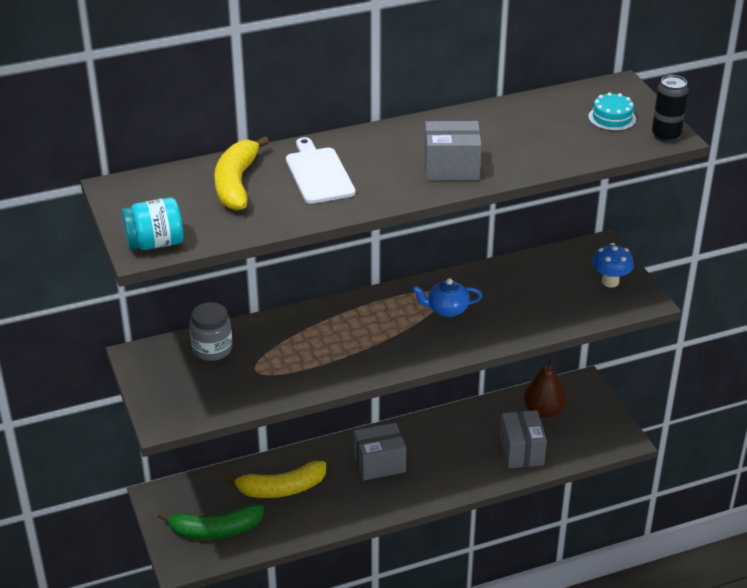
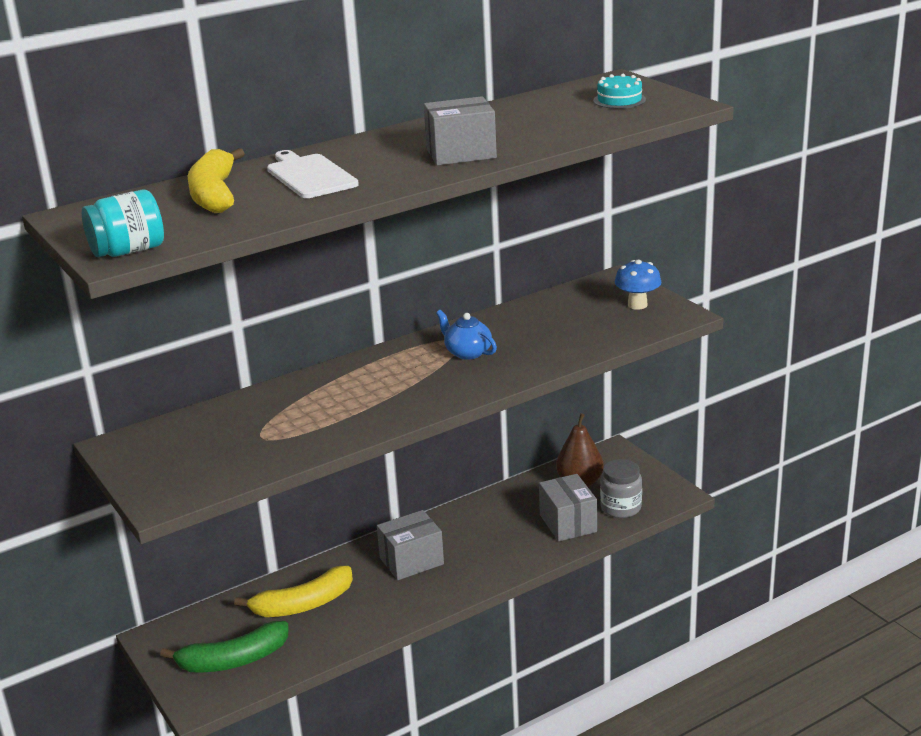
camera: 10 degrees left, 10 degrees down
(212, 349) = (204, 426): grey jar -> grey jar (621, 508)
(447, 309) = (467, 352): blue teapot -> blue teapot turned 60 degrees clockwise
(666, 135) = (683, 104): black can -> none

